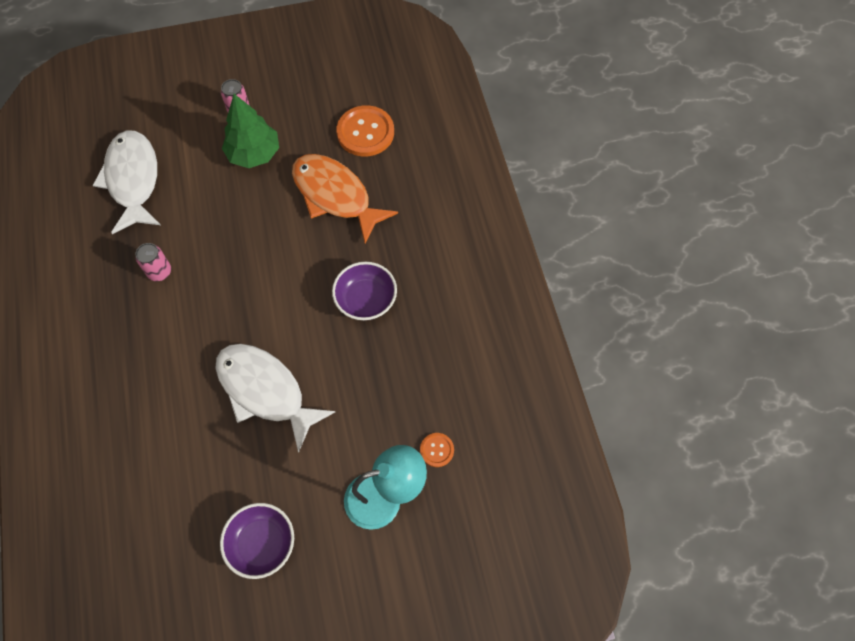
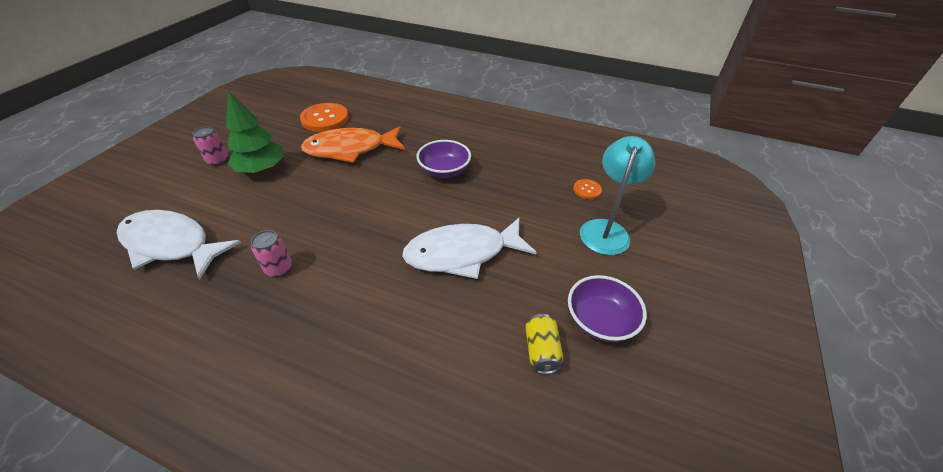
camera: 55 degrees left, 20 degrees down
(203, 513) = (541, 351): none -> yellow can

